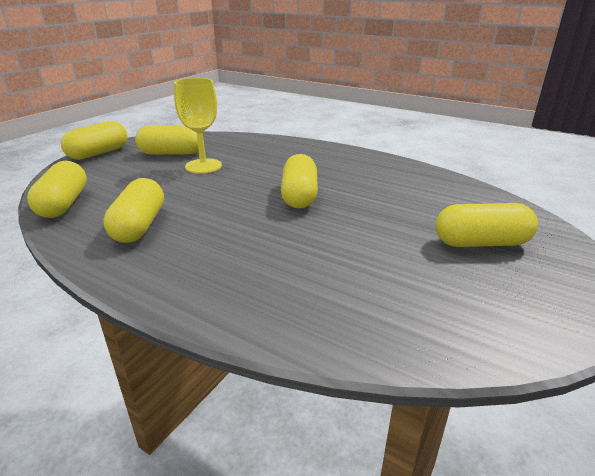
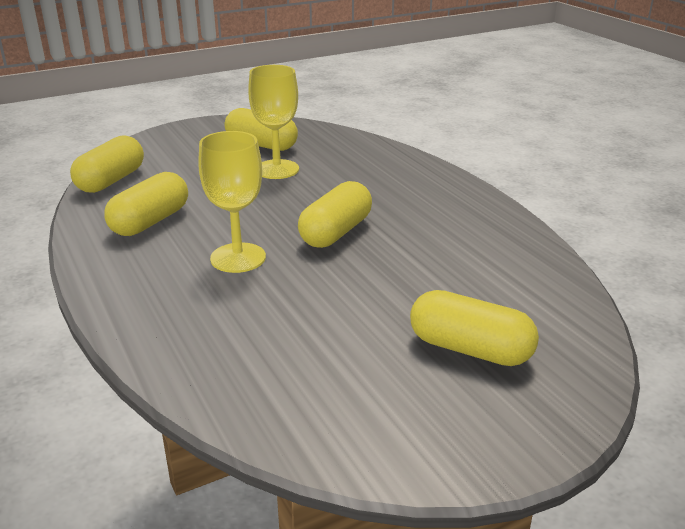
camera: 30 degrees right, 0 degrees up
(98, 153) = (192, 129): yellow capsule -> none
(248, 232) = (238, 258): none -> yellow goblet

